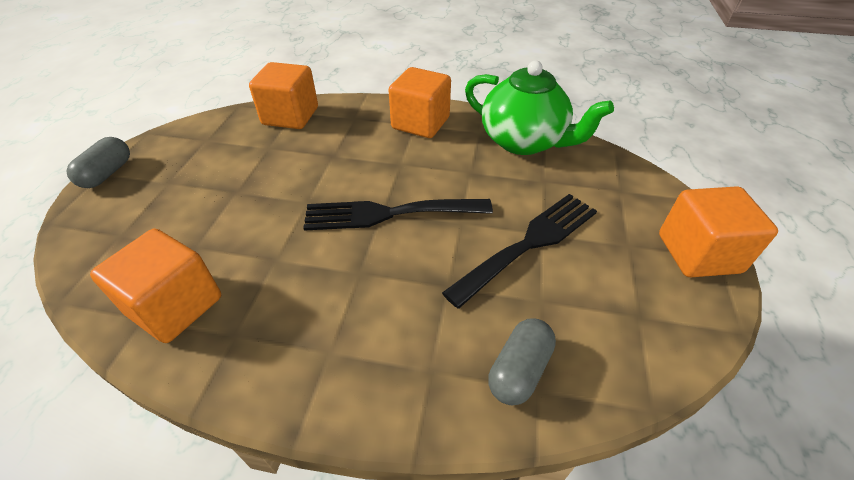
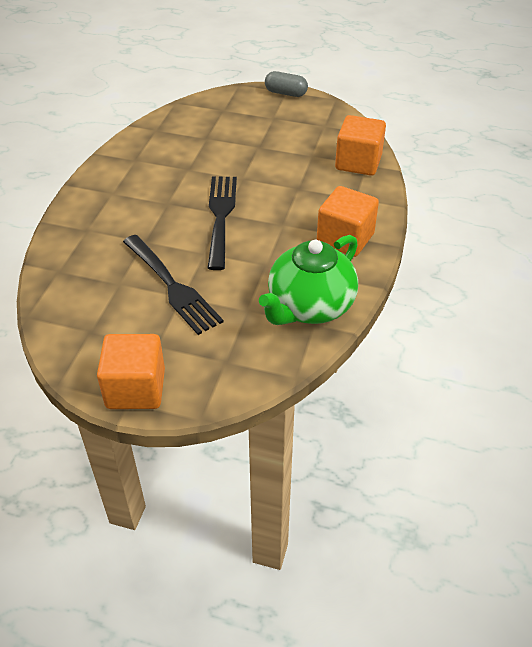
camera: 95 degrees right, 0 degrees up
(175, 306) = (161, 138): orange cube -> none
(519, 370) = (73, 264): grey capsule -> none

